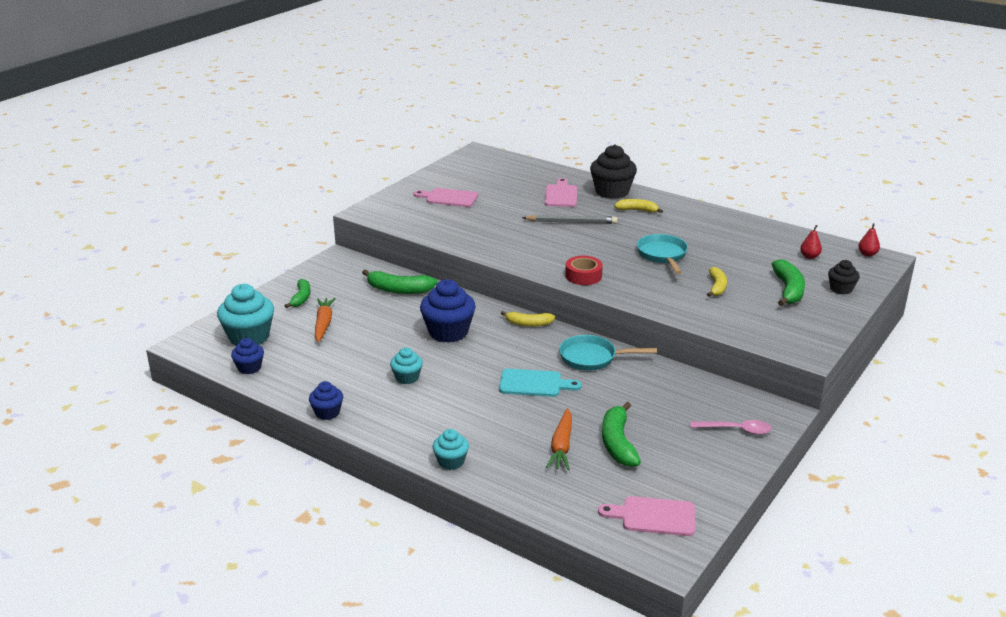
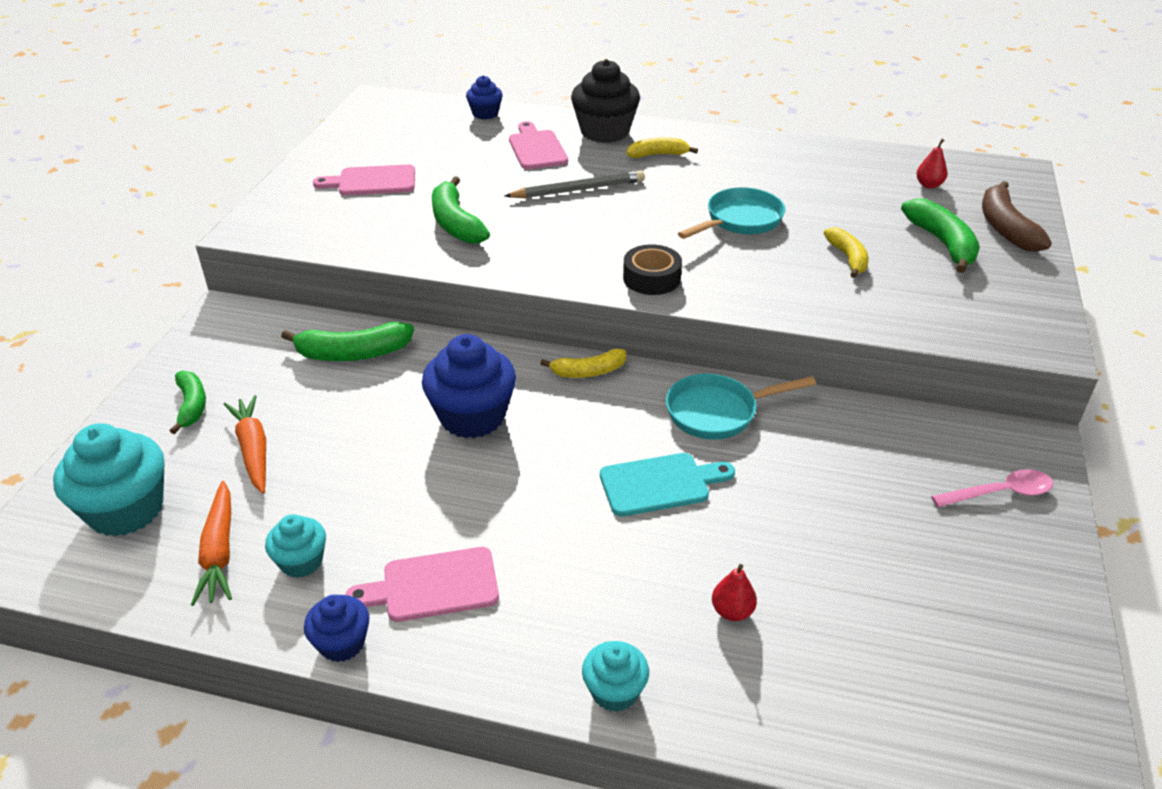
camera: 20 degrees left, 10 degrees up
(249, 368) = (152, 579): blue cupcake -> blue cupcake (485, 114)
(407, 377) = (449, 526): turquoise cupcake -> turquoise cupcake (301, 561)
(561, 446) = (773, 600): orange carrot -> orange carrot (219, 551)
(583, 276) = (651, 278): red tape -> black tape
(618, 443) = (853, 568): green banana -> green banana (455, 223)
(653, 516) = (1001, 707): pink cutting board -> pink cutting board (433, 586)
(662, 255) = (740, 220): turquoise pan -> turquoise pan turned 75 degrees clockwise
(841, 289) = (1005, 228): black cupcake -> brown banana
(867, 254) = (994, 168): red pear -> red pear (732, 611)

